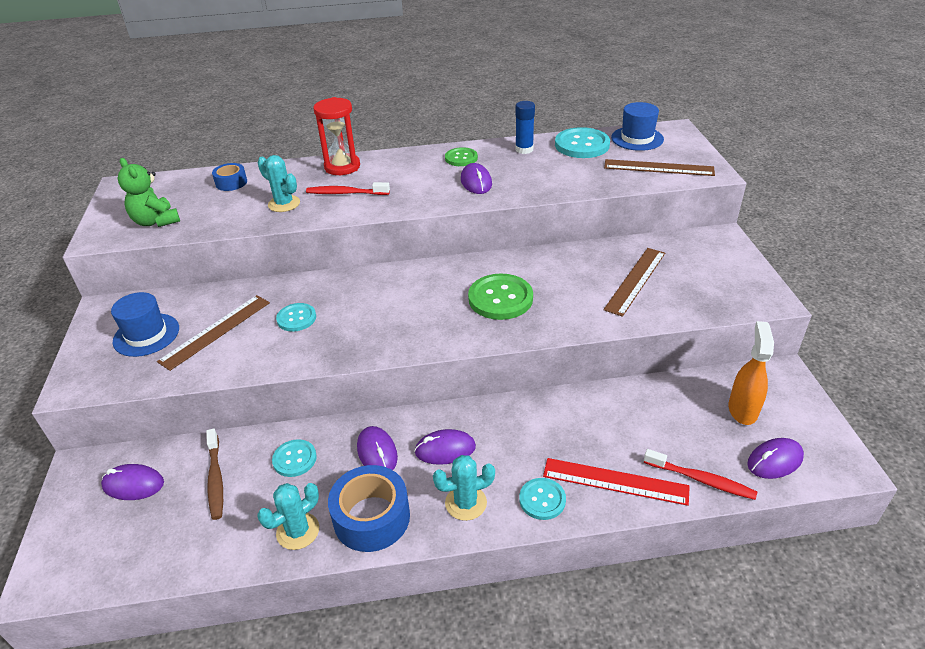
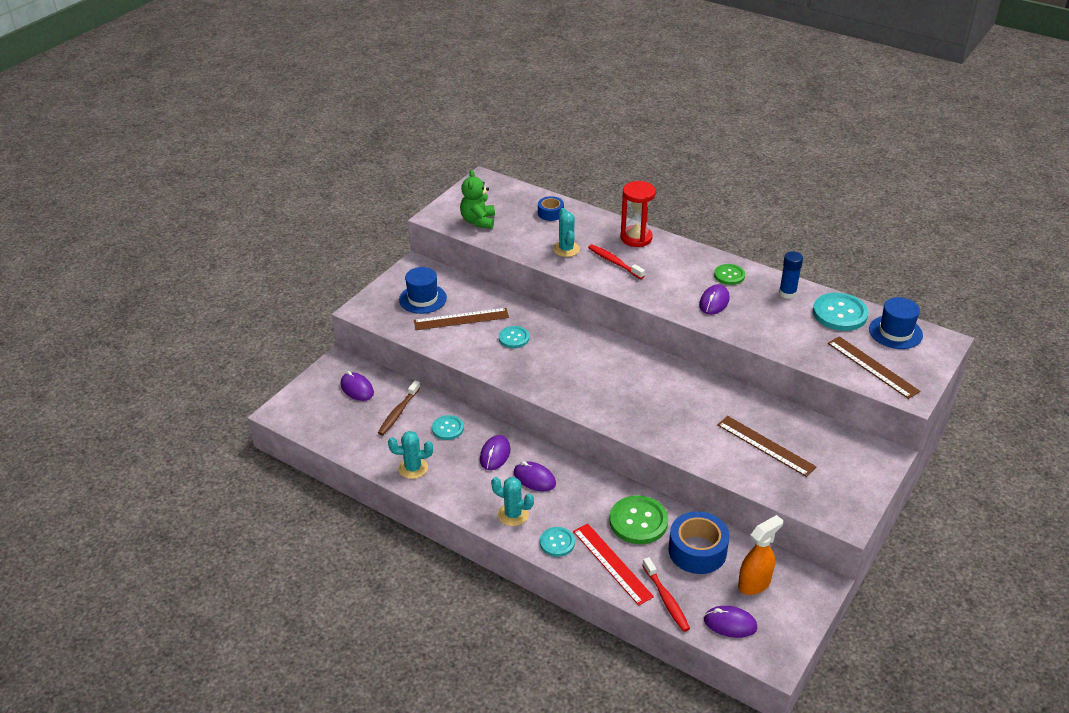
camera: 40 degrees right, 0 degrees up
(371, 517) = (456, 487): blue tape -> blue tape (697, 551)
(500, 298) = (654, 401): green button -> green button (638, 521)
(635, 280) = (765, 446): brown ruler -> brown ruler turned 60 degrees clockwise

